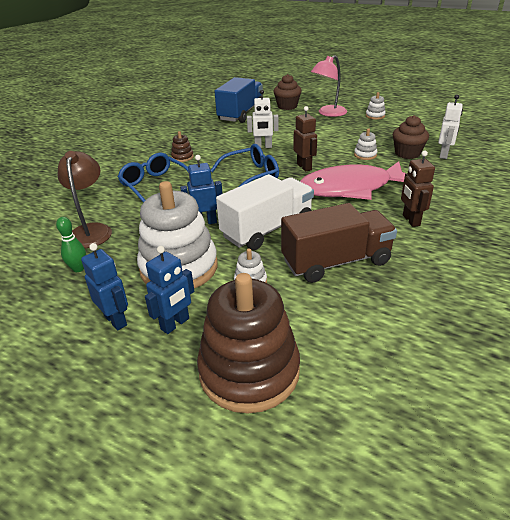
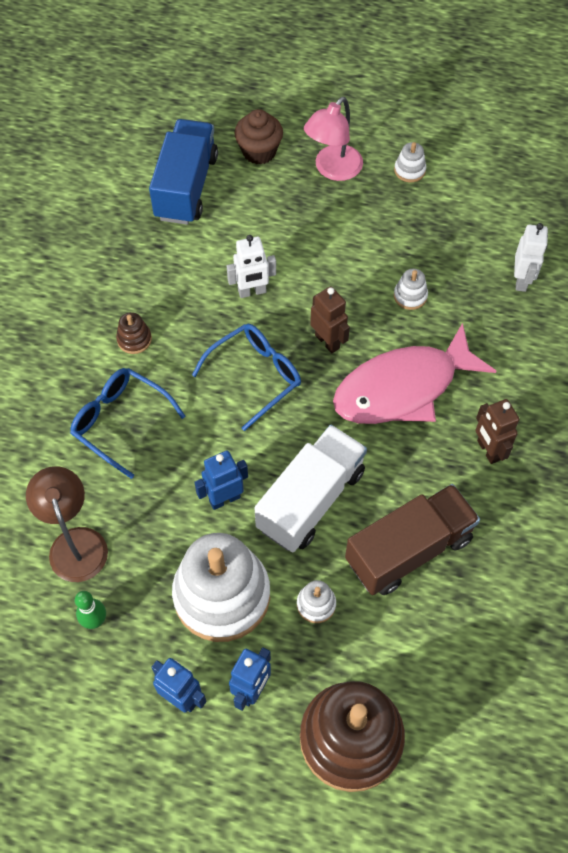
camera: 15 degrees left, 25 degrees up
(407, 153) = (470, 284): brown cupcake -> none

